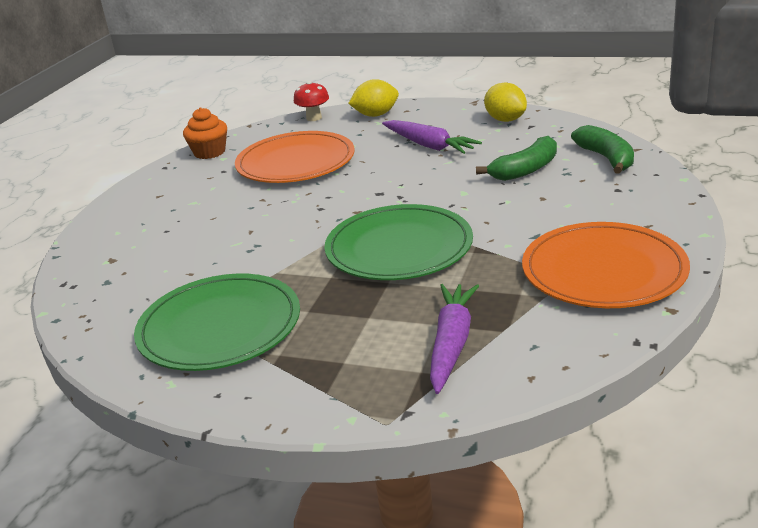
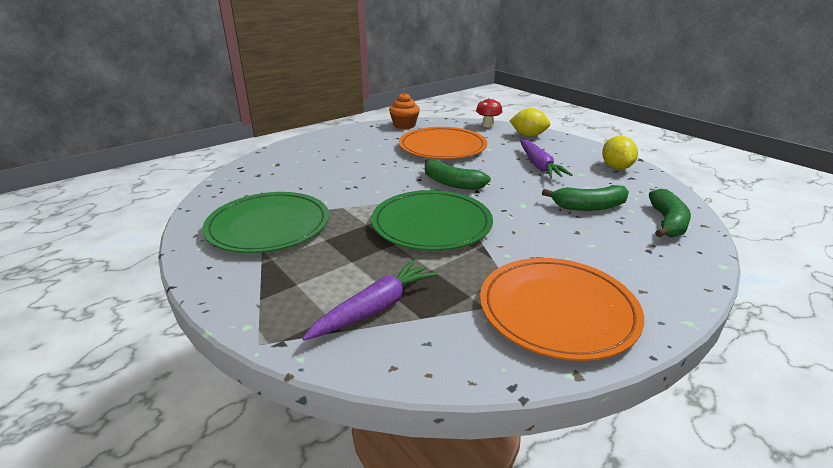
camera: 30 degrees right, 0 degrees up
(362, 199) = (452, 183): none -> green banana

